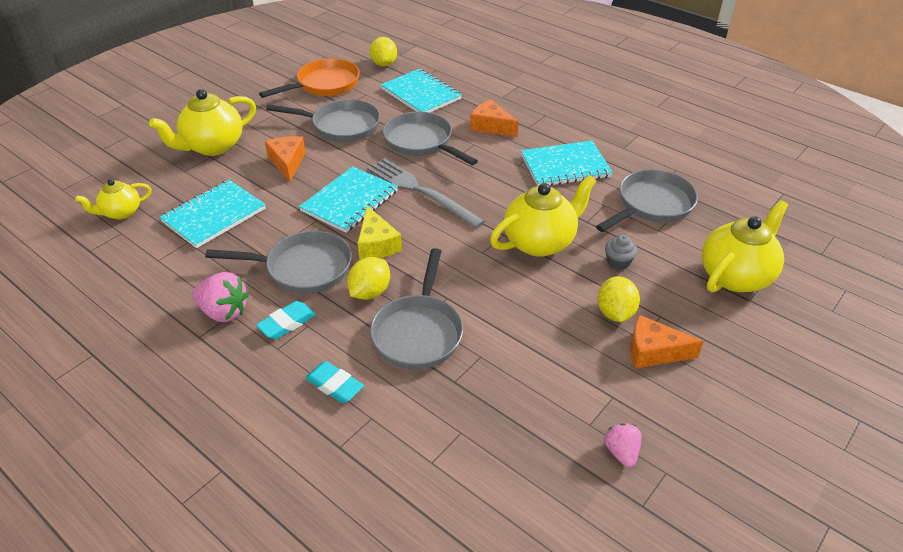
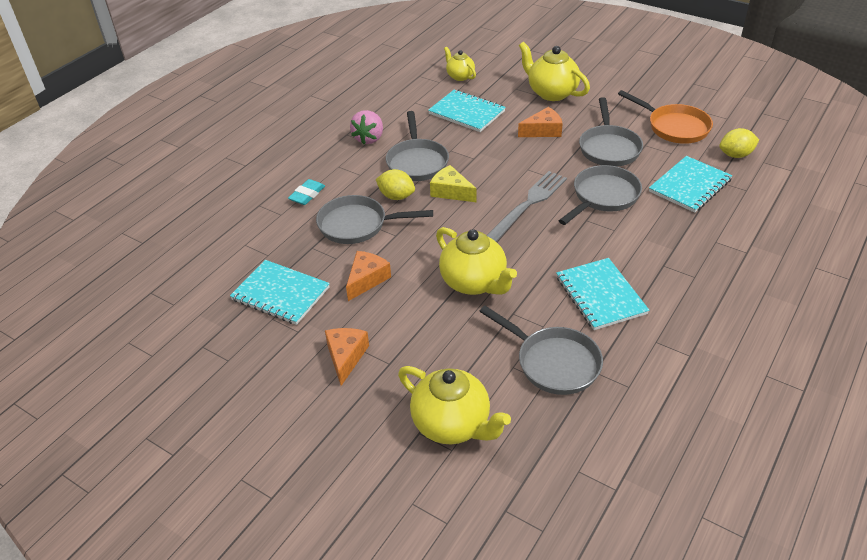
camera: 85 degrees right, 0 degrees up
(287, 323) = (361, 165): turquoise eraser -> none
(349, 201) = (501, 170): turquoise notebook -> turquoise notebook (280, 294)
(377, 244) = (451, 192): yellow cheese -> yellow cheese turned 60 degrees clockwise
(491, 126) = (651, 238): orange cheese -> orange cheese (366, 279)
(615, 313) = (389, 333): yellow lemon -> none
(618, 262) = (456, 335): grey cupcake -> none
(621, 452) = (246, 335): pink strawberry -> none

